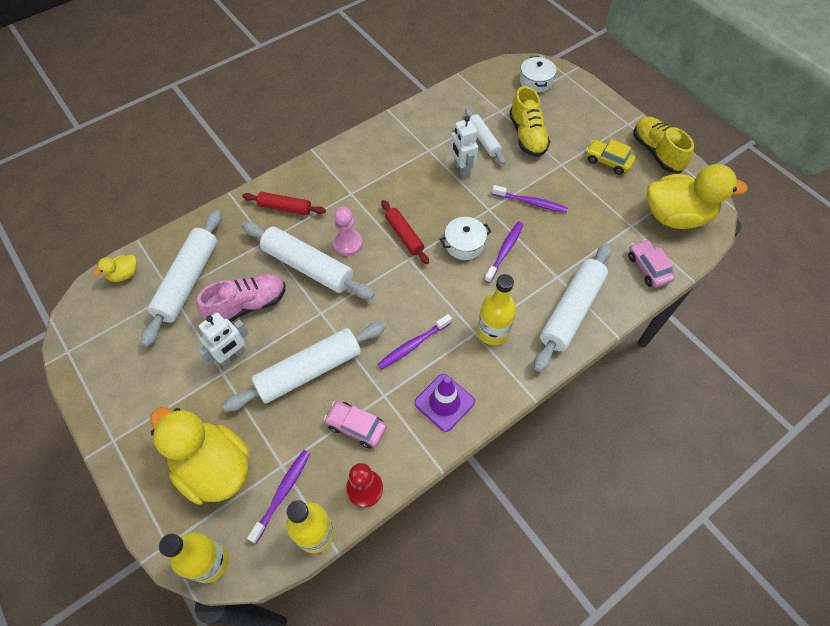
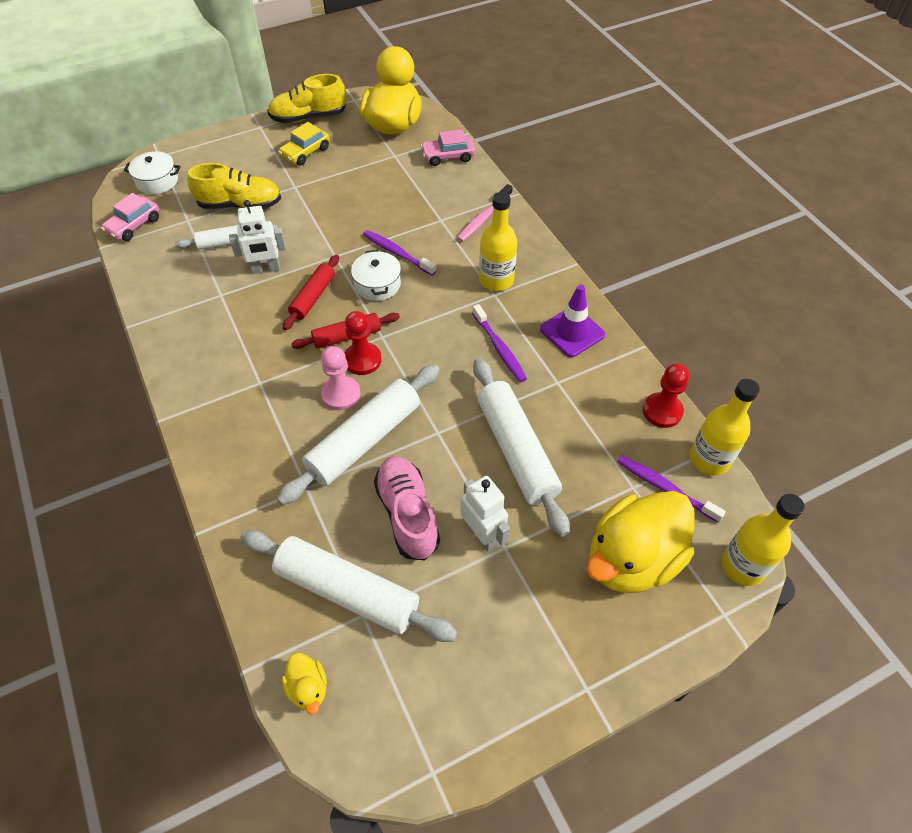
camera: 80 degrees left, 5 degrees down
(285, 208) = (256, 460): red rolling pin -> red rolling pin (313, 297)
(356, 426) = (592, 411): pink car -> pink car (134, 225)
(383, 250) = (362, 360): none -> red pawn
(531, 202) = (339, 220): purple toothbrush -> none
(571, 310) = (483, 218): white rolling pin -> pink toothbrush

